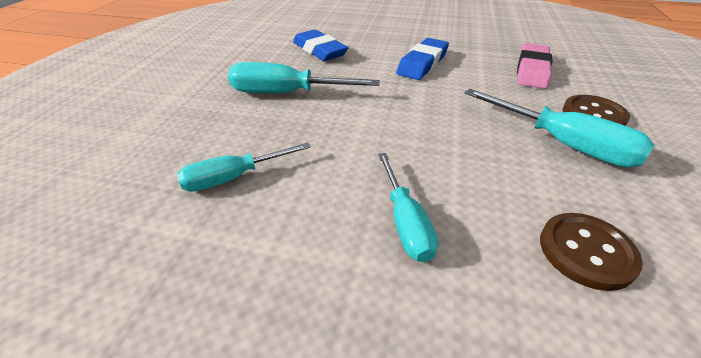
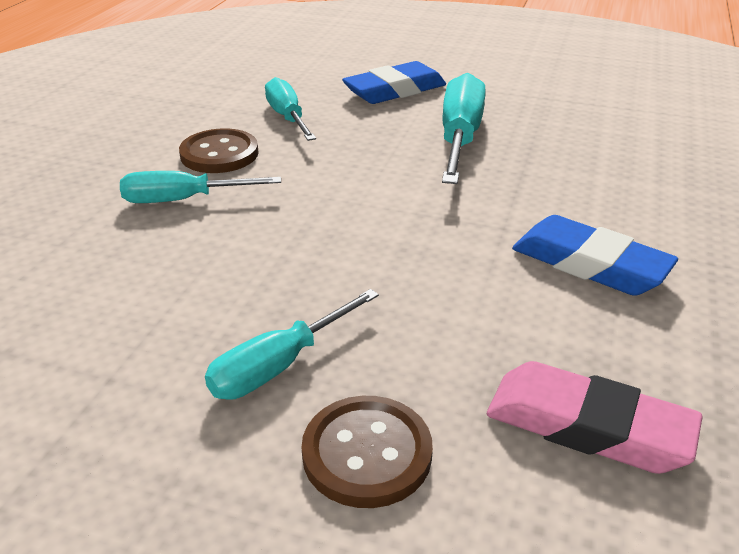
camera: 95 degrees right, 5 degrees down
(319, 50) = (620, 162): blue eraser -> blue eraser (395, 90)
(562, 144) = (279, 365): turquoise screwdriver -> turquoise screwdriver, size x0.66
(586, 252) = (77, 307): brown button -> brown button (219, 154)

